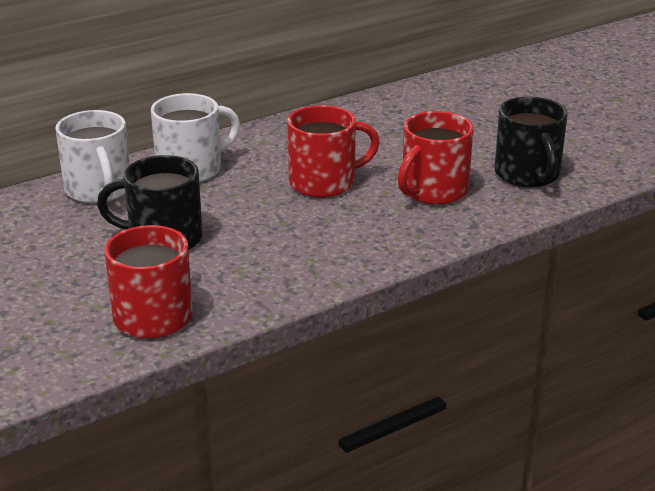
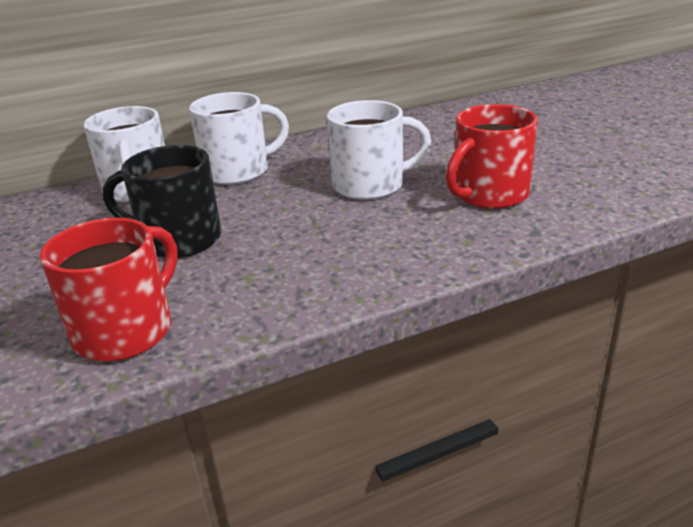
camera: 10 degrees right, 0 degrees up
(324, 182) = (371, 185): red mug -> white mug
(527, 175) = (598, 179): black mug -> none

